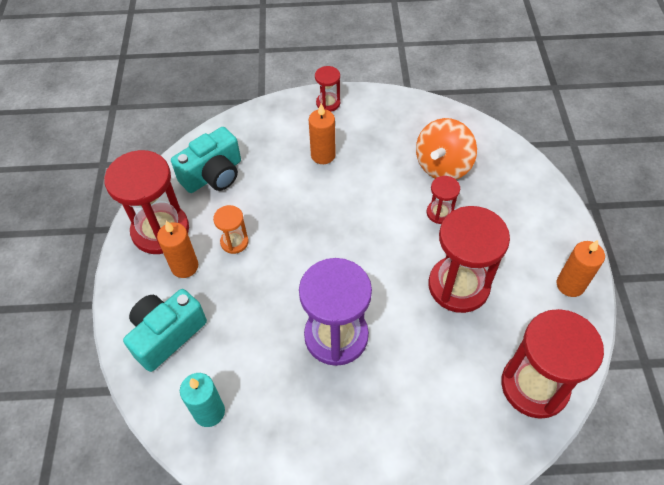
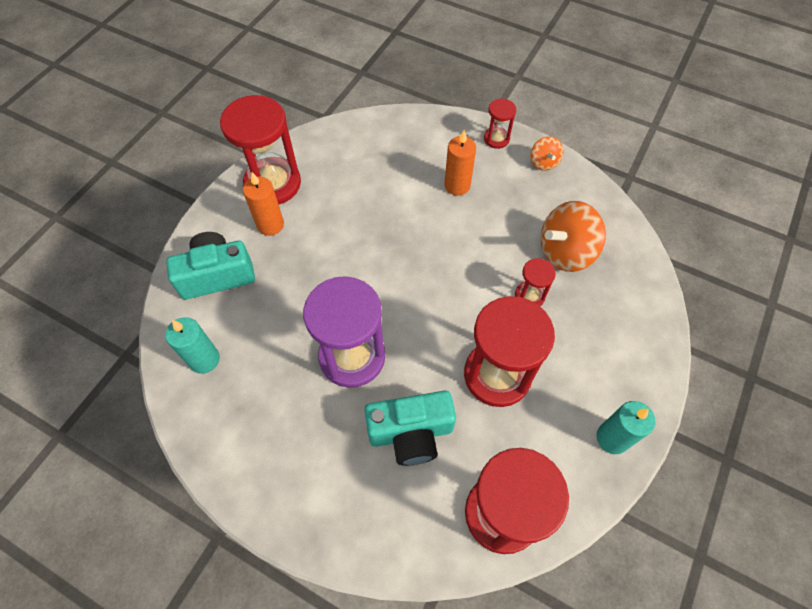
camera: 30 degrees right, 5 degrees up
(213, 175) = (348, 156): turquoise camera -> turquoise camera (411, 433)
(234, 242) = (325, 225): orange hourglass -> none
(378, 105) = (543, 162): none -> orange spinning top
(570, 285) = (612, 438): orange candle -> turquoise candle

